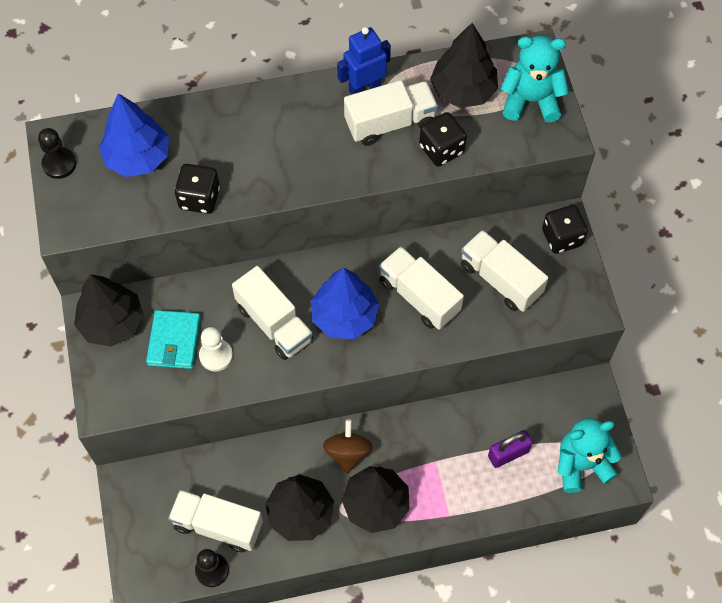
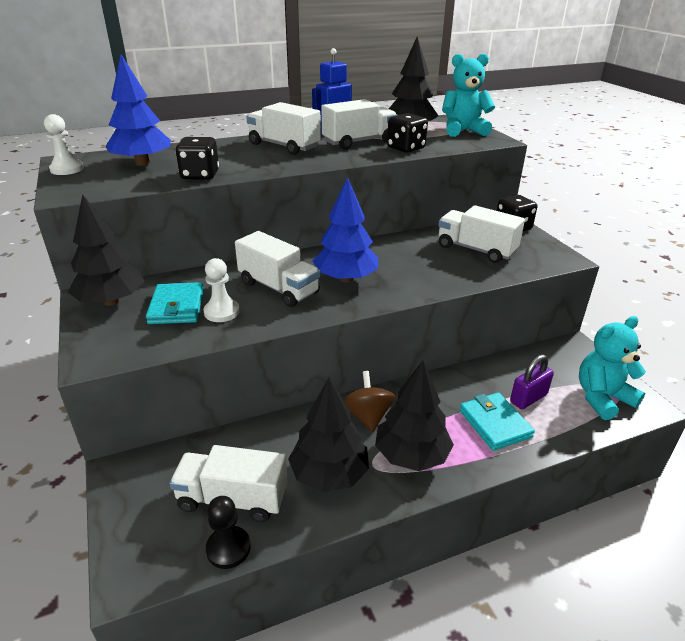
camera: 10 degrees left, 30 degrees down
(59, 164) = (67, 169): black pawn -> white pawn
(419, 296) = (410, 263): white truck -> white truck (284, 146)
(463, 480) = (494, 423): none -> turquoise wallet

